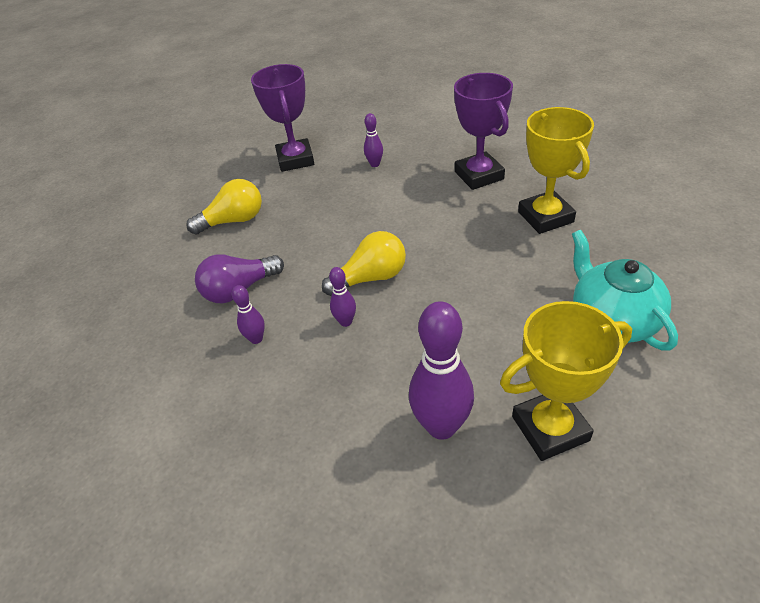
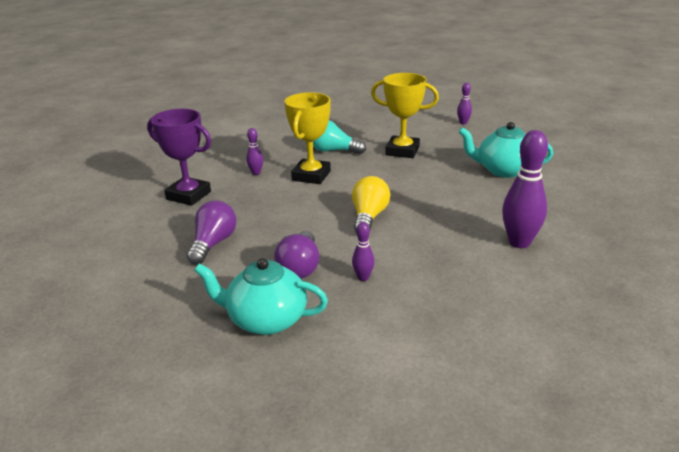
camera: 55 degrees left, 15 degrees down
(146, 319) = (266, 320): none -> turquoise teapot
(234, 220) = (213, 244): yellow light bulb -> purple light bulb
(345, 322) = (396, 240): purple bowling pin -> purple bowling pin (463, 123)
(479, 175) = (333, 150): purple trophy -> turquoise light bulb
(550, 428) = (554, 215): yellow trophy -> yellow trophy (311, 176)

